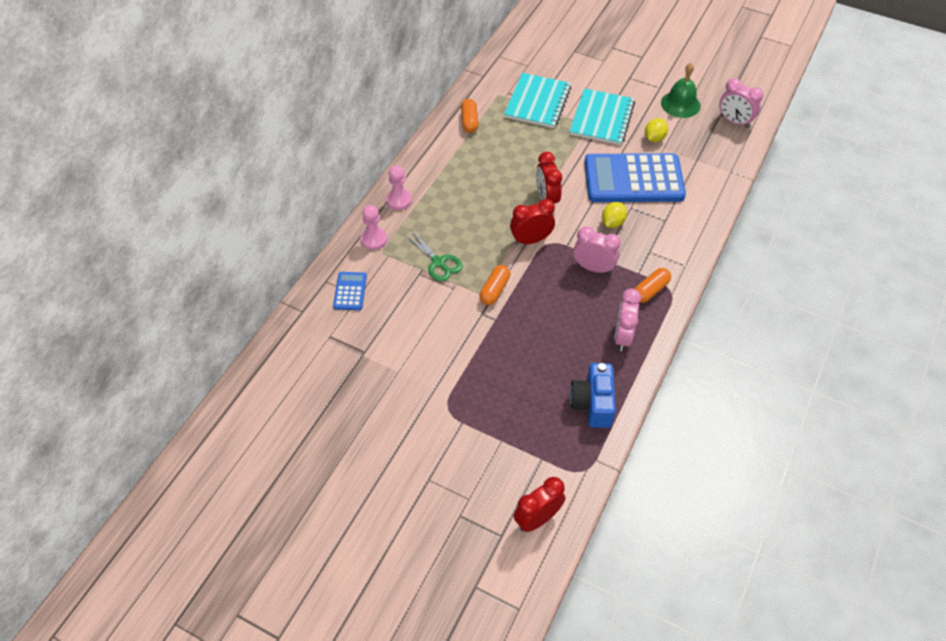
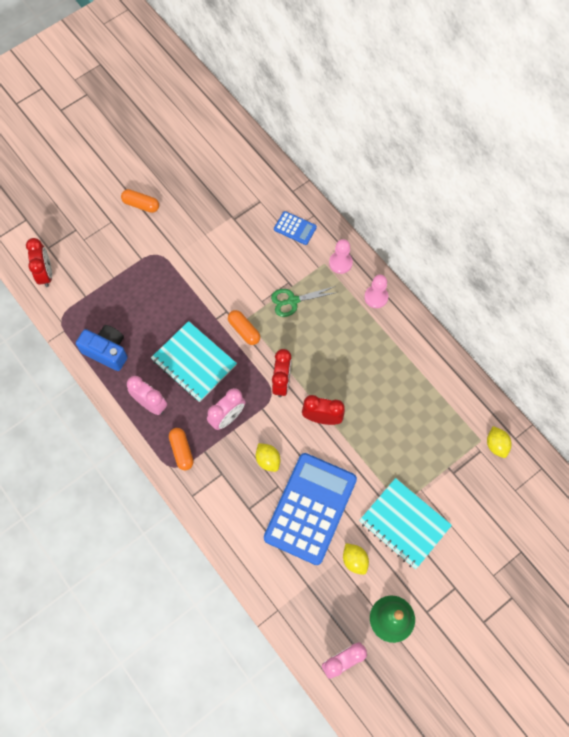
camera: 115 degrees right, 15 degrees up
(469, 121) = (452, 396): orange capsule -> orange capsule (141, 204)
(496, 84) = (496, 445): none -> yellow lemon
(538, 102) = (453, 472): turquoise notebook -> turquoise notebook (194, 362)

